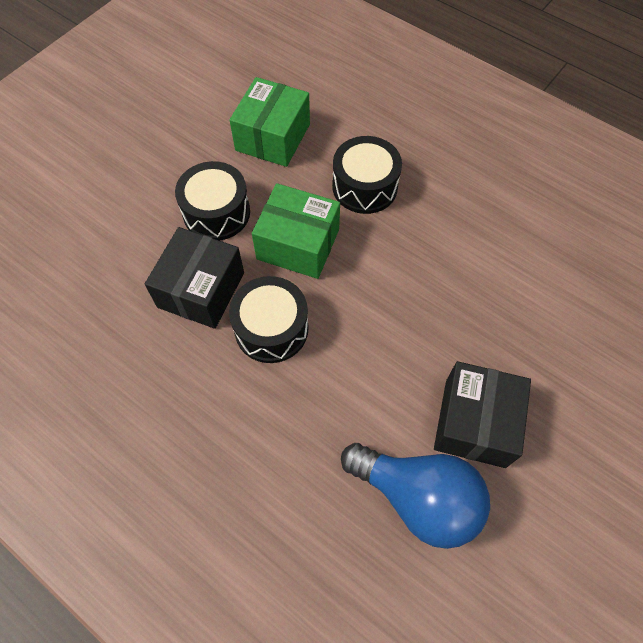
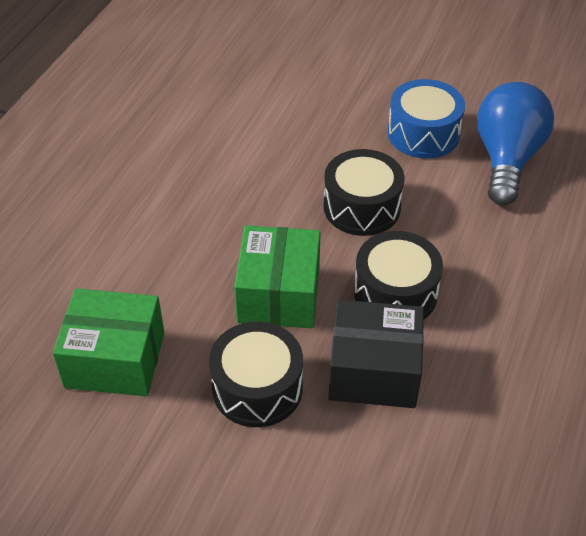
camera: 105 degrees left, 15 degrees down
(365, 186) = (177, 251): black drum -> black drum (362, 207)
(474, 422) = (423, 134): black box -> blue drum

